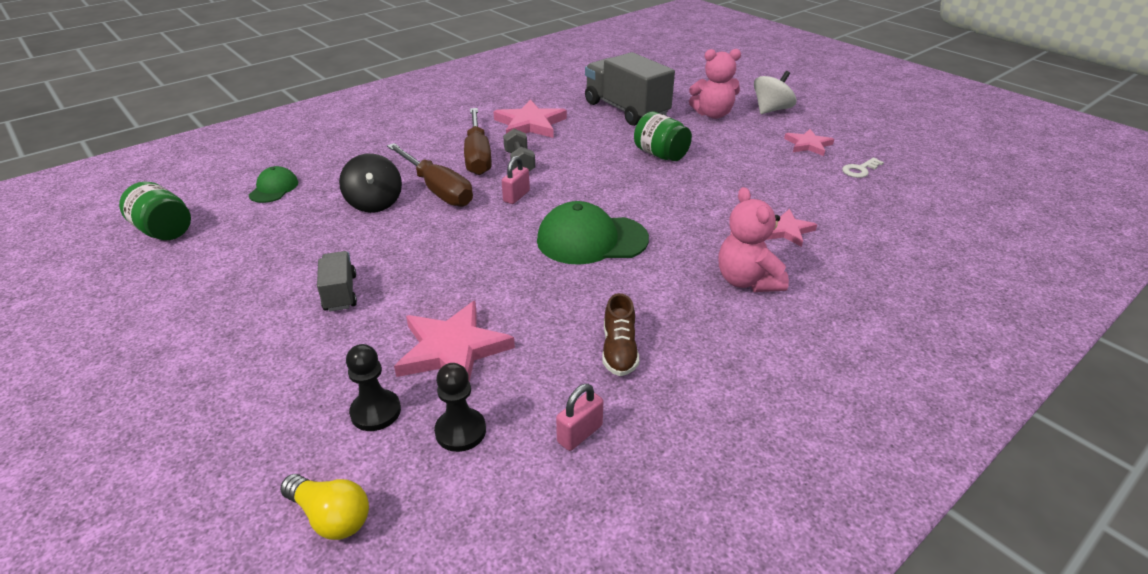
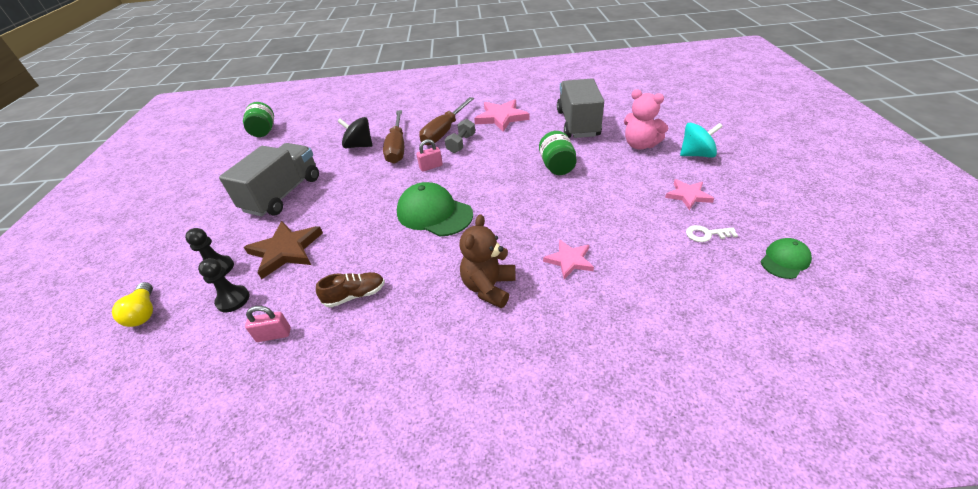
camera: 40 degrees right, 5 degrees up
(274, 188) = (328, 121): green cap -> green cap (785, 260)
(340, 293) = (283, 194): grey truck -> grey truck, size x2.03
(375, 203) = (359, 146): black spinning top -> black spinning top turned 90 degrees clockwise
(453, 349) = (286, 251): pink star -> brown star
(619, 350) = (355, 295): brown shoe -> brown shoe turned 150 degrees counterclockwise
(747, 281) = (489, 287): pink teddy bear -> brown teddy bear
(771, 110) = (696, 154): white spinning top -> turquoise spinning top

